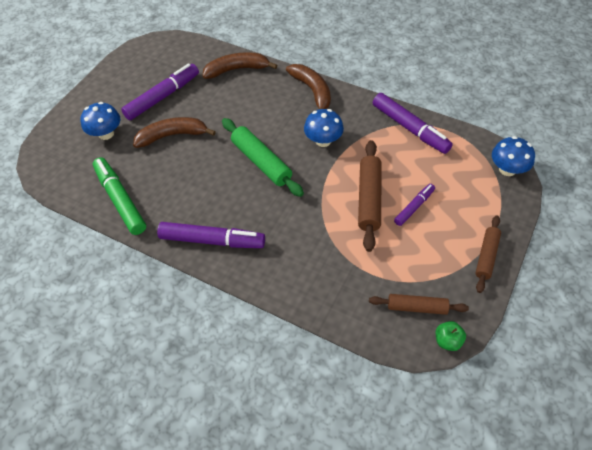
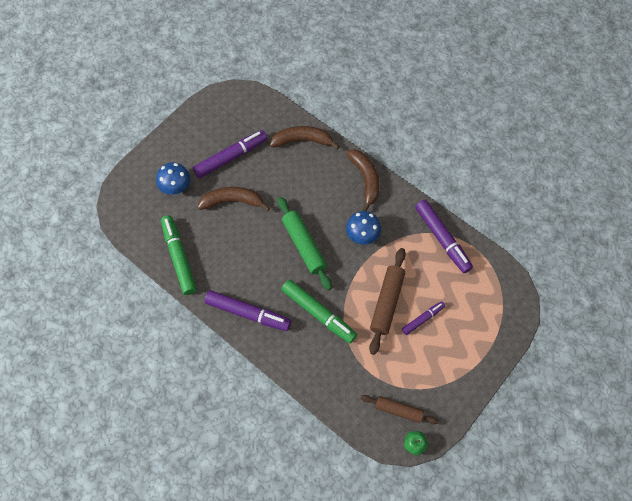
camera: 10 degrees right, 10 degrees up
(294, 224) = (318, 313): none -> green marker
(486, 256) = (469, 378): brown rolling pin -> none
(507, 169) = (515, 300): blue mushroom -> none

